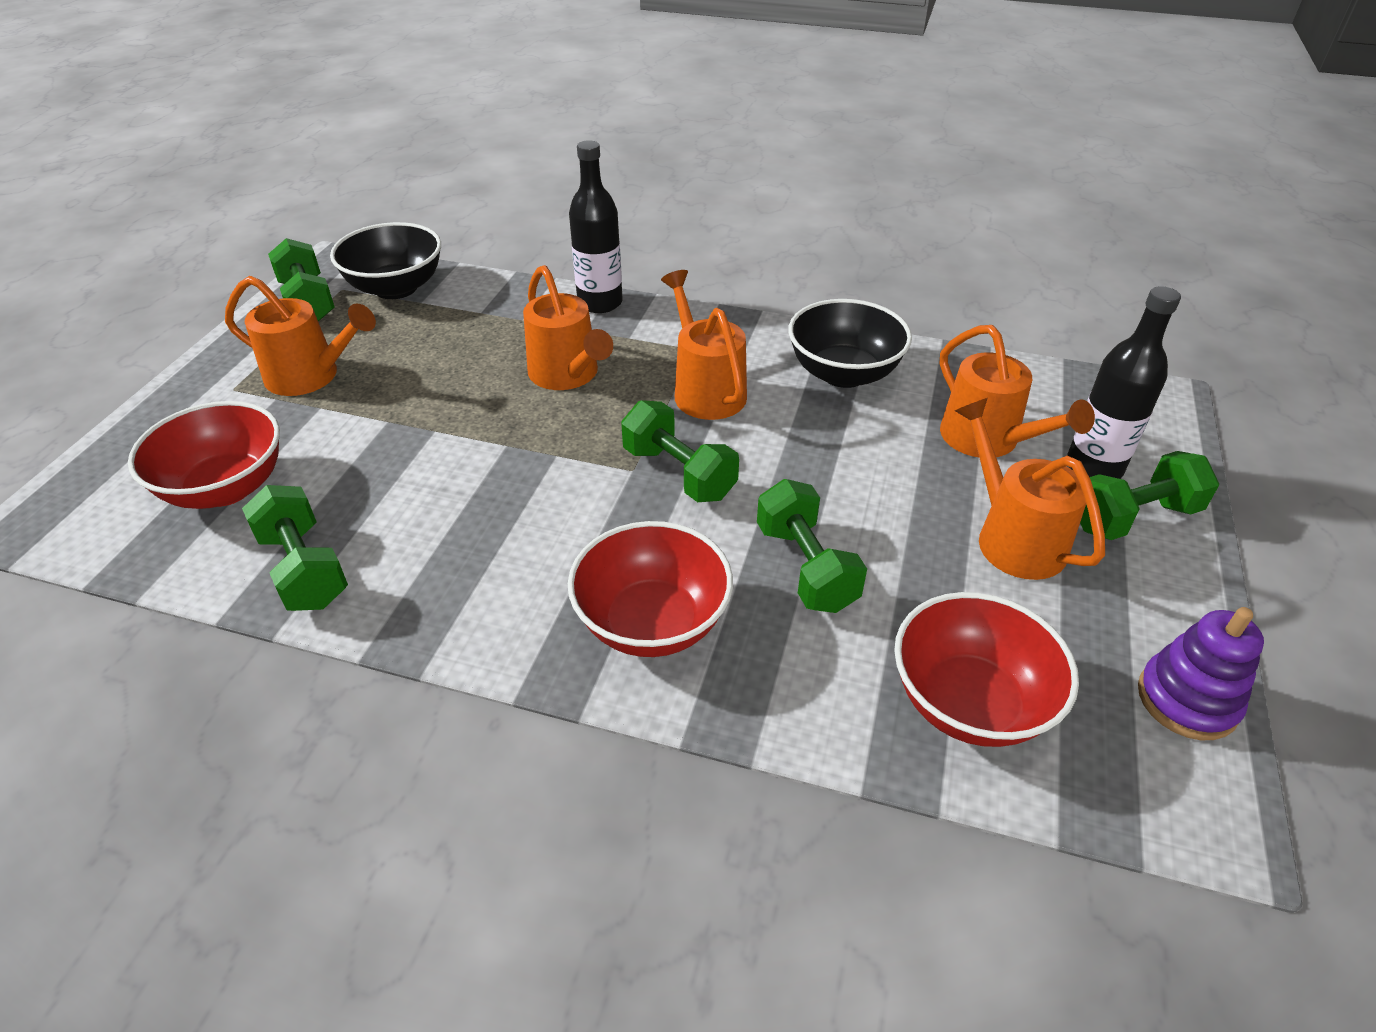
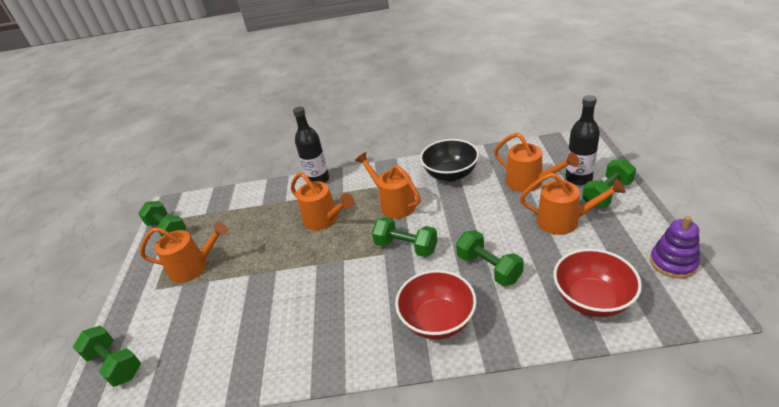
camera: 15 degrees left, 5 degrees down
(226, 488) = (184, 340): red bowl -> none
(304, 569) = (253, 364): green dumbbell -> green dumbbell (115, 364)
(396, 288) = (210, 207): black bowl -> none
(1011, 537) = (564, 221): orange watering can -> orange watering can turned 150 degrees clockwise

